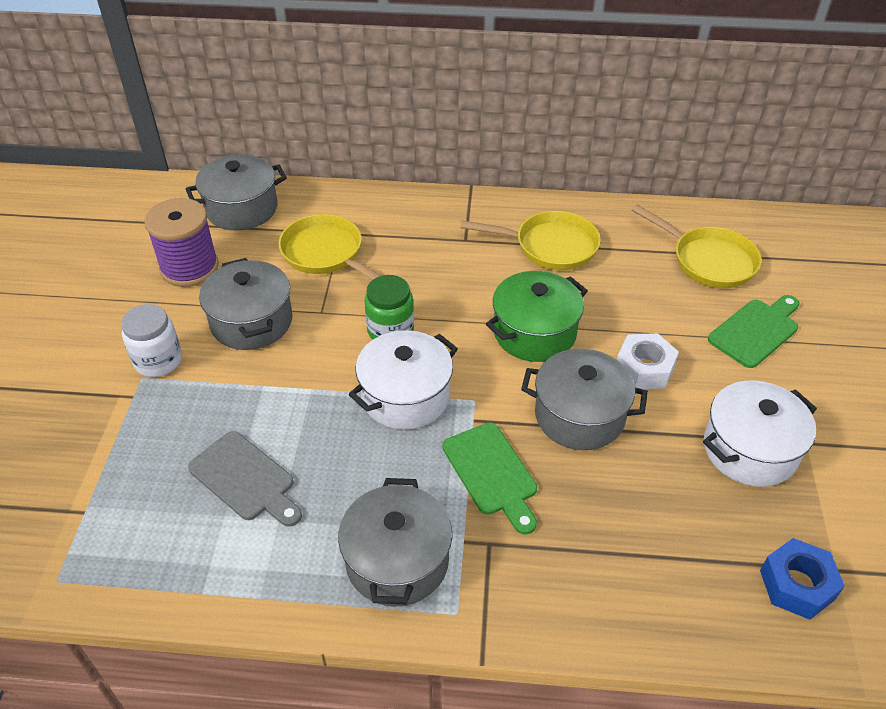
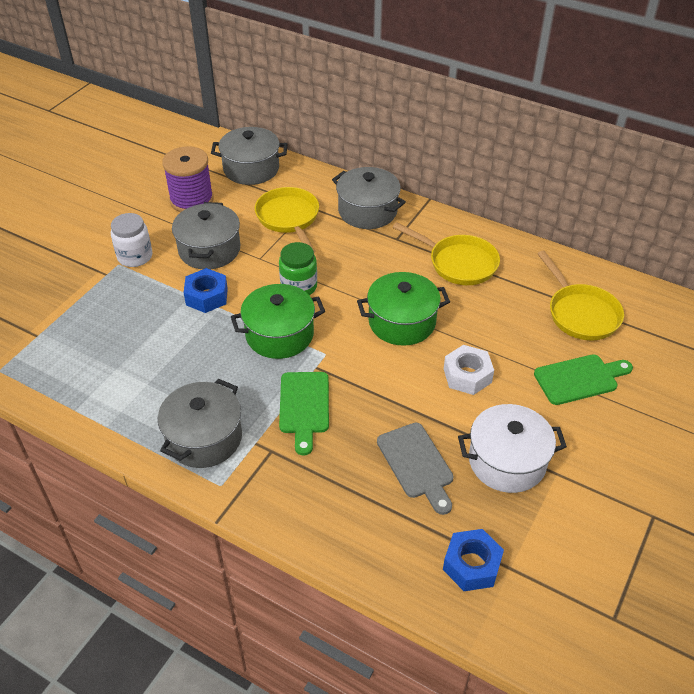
camera: 25 degrees right, 0 degrees up
(245, 479) = (142, 351): grey cutting board -> grey cutting board (417, 464)
(285, 380) = (206, 296): none -> blue nut
(405, 396) = (279, 334): white pot -> green pot
(579, 415) = (394, 391): grey pot -> grey pot (367, 211)

